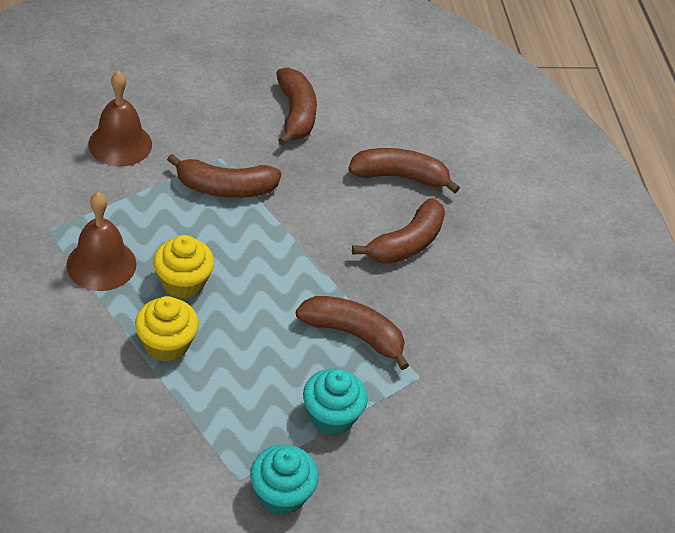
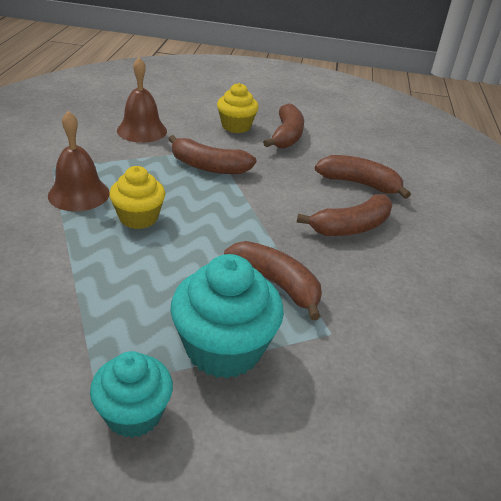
camera: 20 degrees right, 10 degrees down
(166, 344) = (96, 257): yellow cupcake -> yellow cupcake (236, 126)
(331, 416) = (224, 349): turquoise cupcake -> turquoise cupcake, size x1.55

